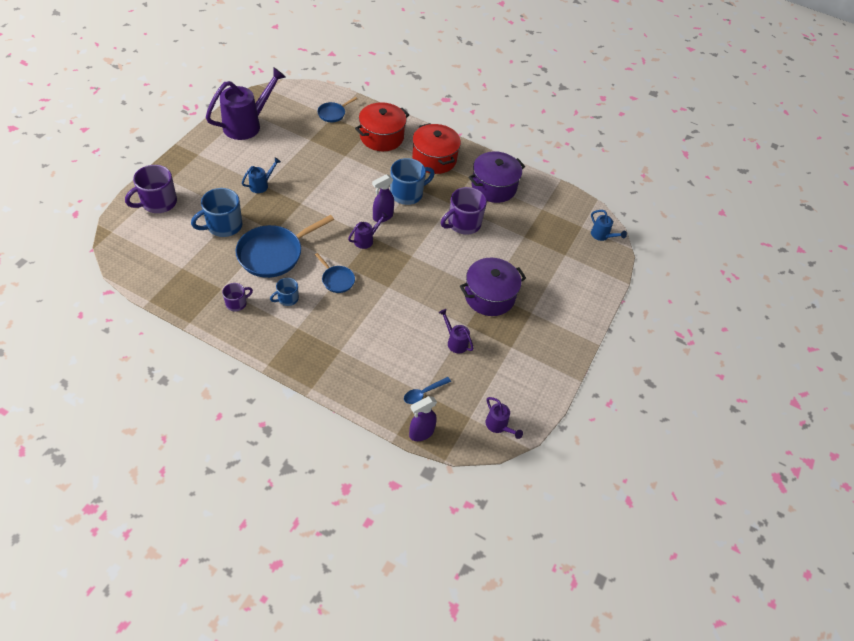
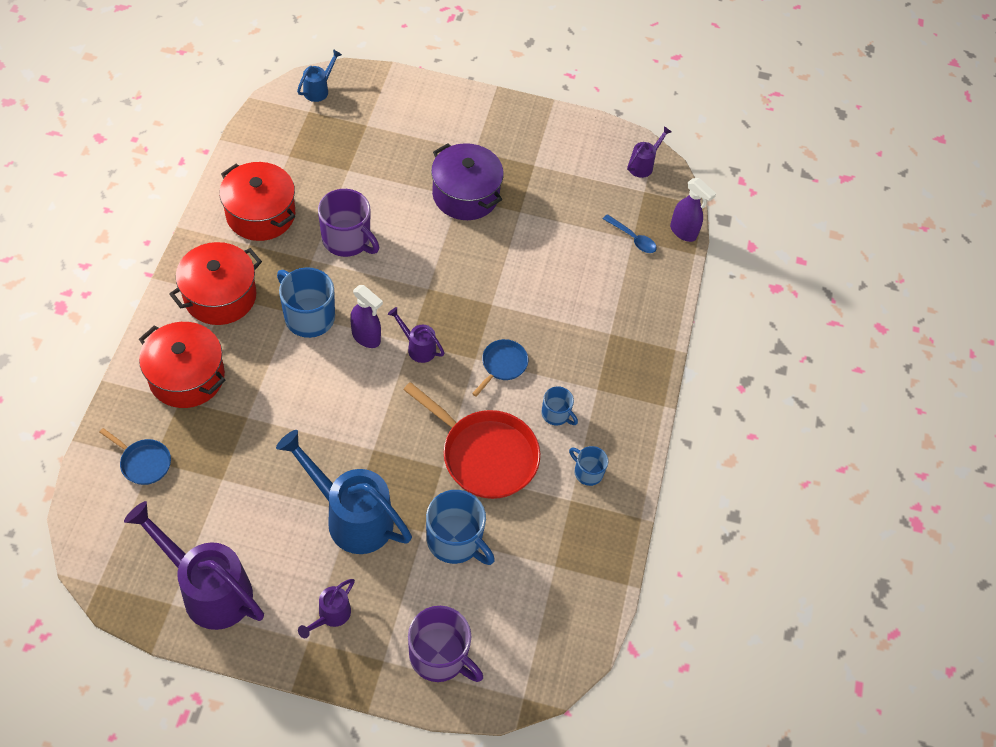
camera: 105 degrees left, 5 degrees up
(237, 303) = (587, 472): purple mug -> blue mug
(261, 185) = (351, 517): blue watering can -> blue watering can, size x2.11
(274, 253) = (485, 455): blue pan -> red pan
(455, 342) = (549, 219): purple watering can -> purple watering can (331, 615)
(493, 187) = (261, 214): purple pot -> red pot

